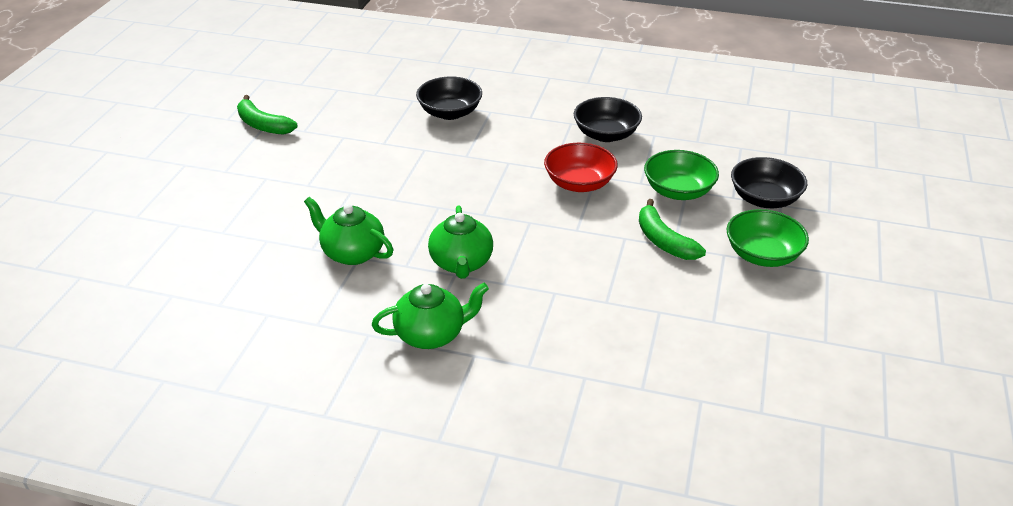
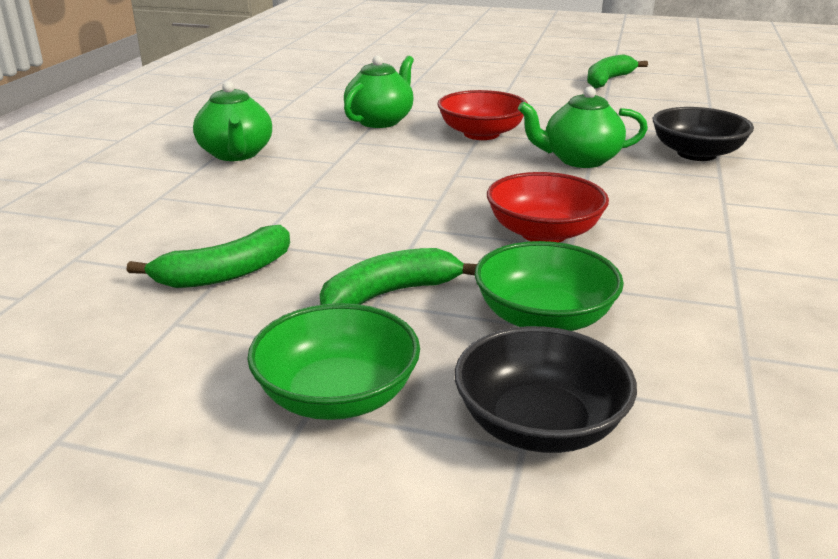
camera: 90 degrees right, 10 degrees down
(396, 199) = (481, 134): none -> red bowl
(461, 263) = (354, 164): green teapot -> green teapot (579, 160)
(606, 134) = (708, 259): black bowl -> none
(651, 309) = (225, 273): none -> green banana

